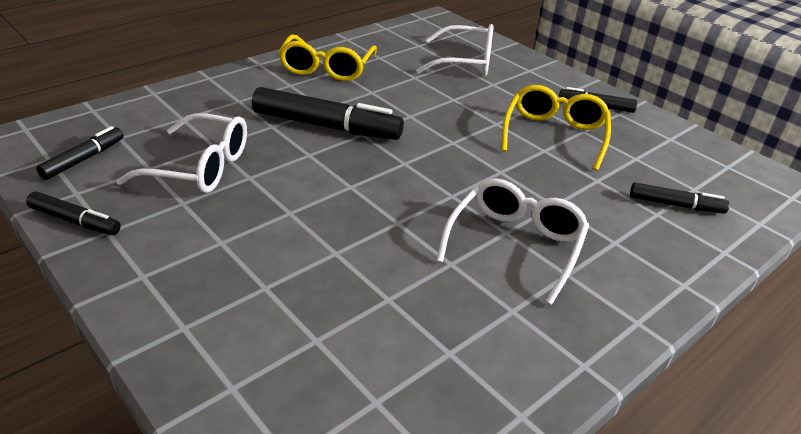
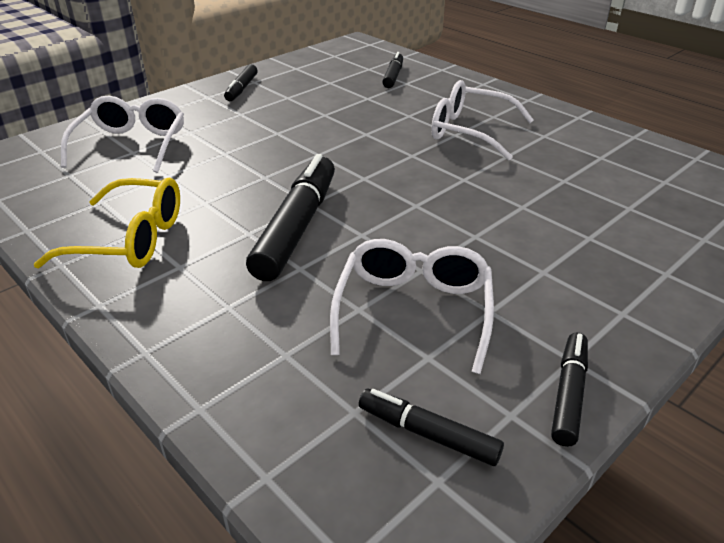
camera: 90 degrees left, 0 degrees up
(554, 135) = (298, 108): yellow glasses -> none

